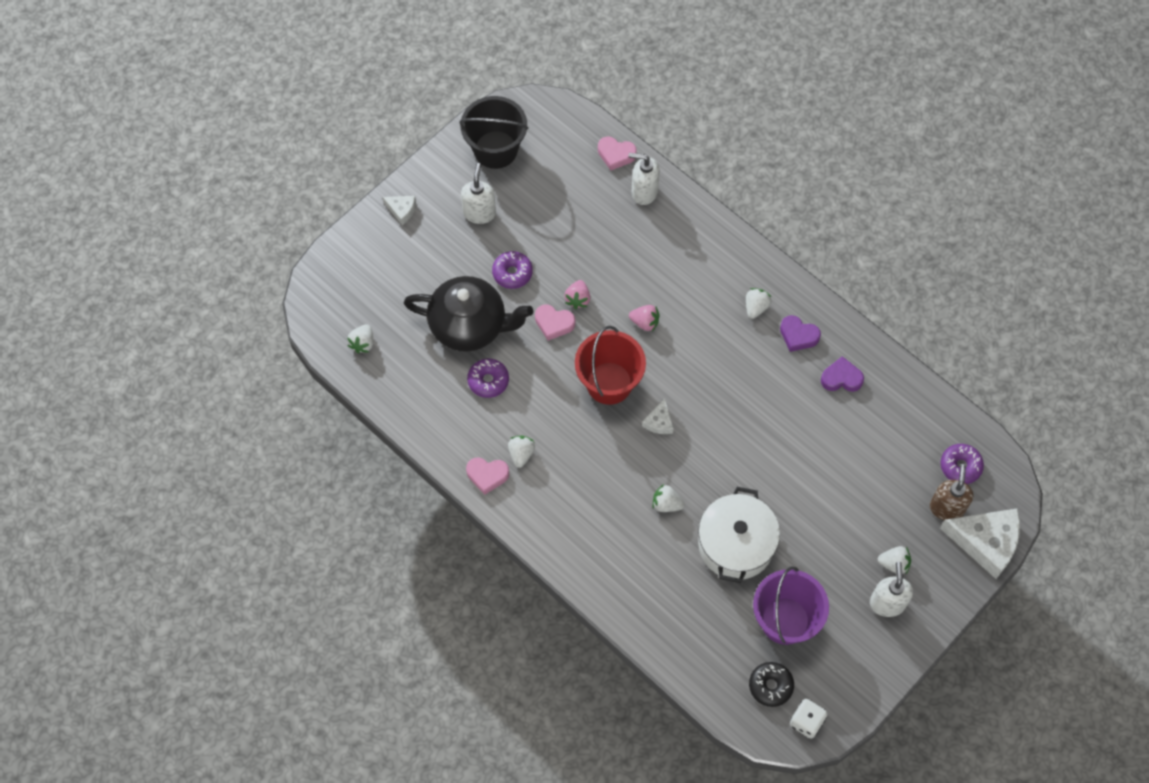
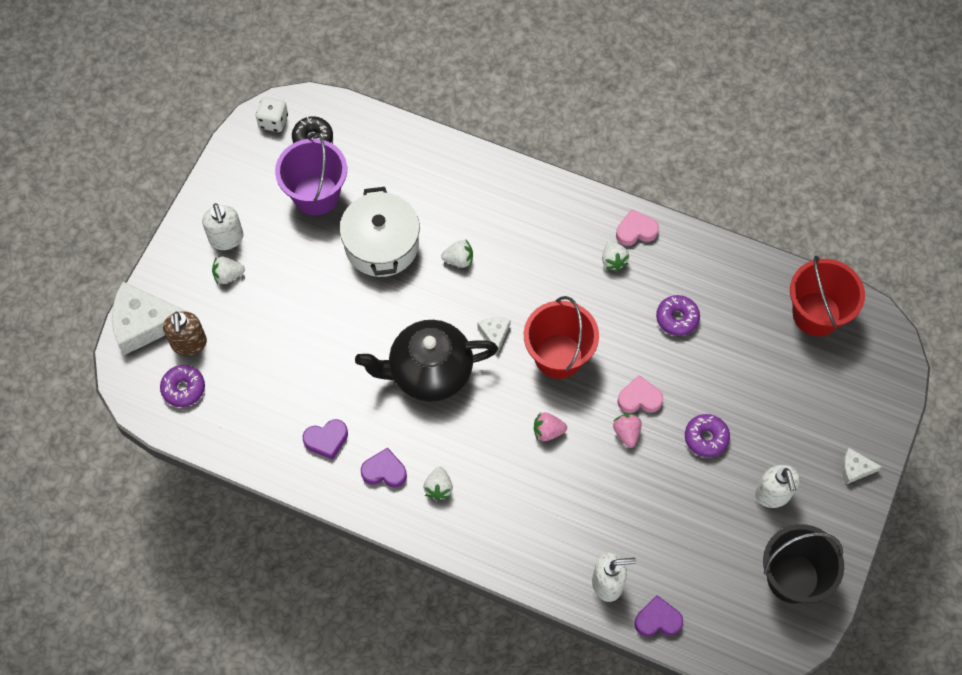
camera: 160 degrees right, 0 degrees up
(363, 343) = (816, 314): white strawberry -> red bucket
(469, 326) = (722, 367): black teapot -> black teapot (429, 372)
(616, 155) = (657, 620): pink heart -> purple heart

